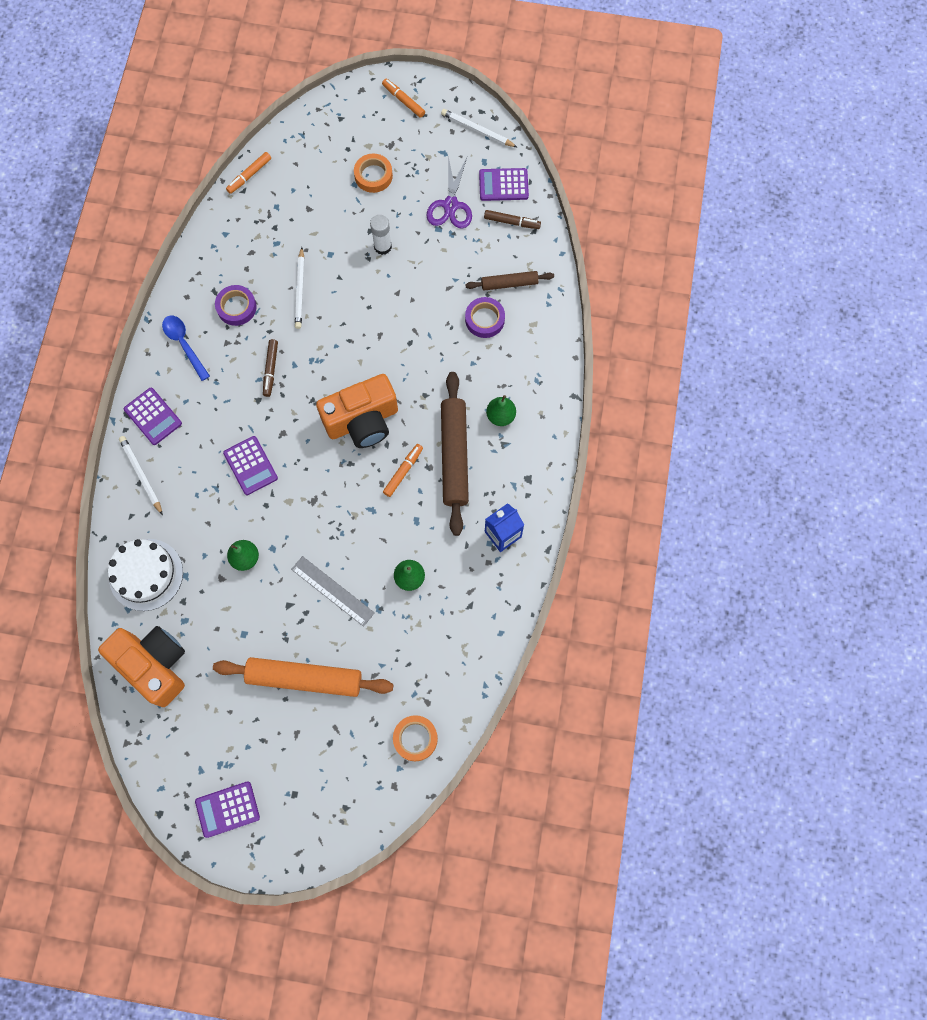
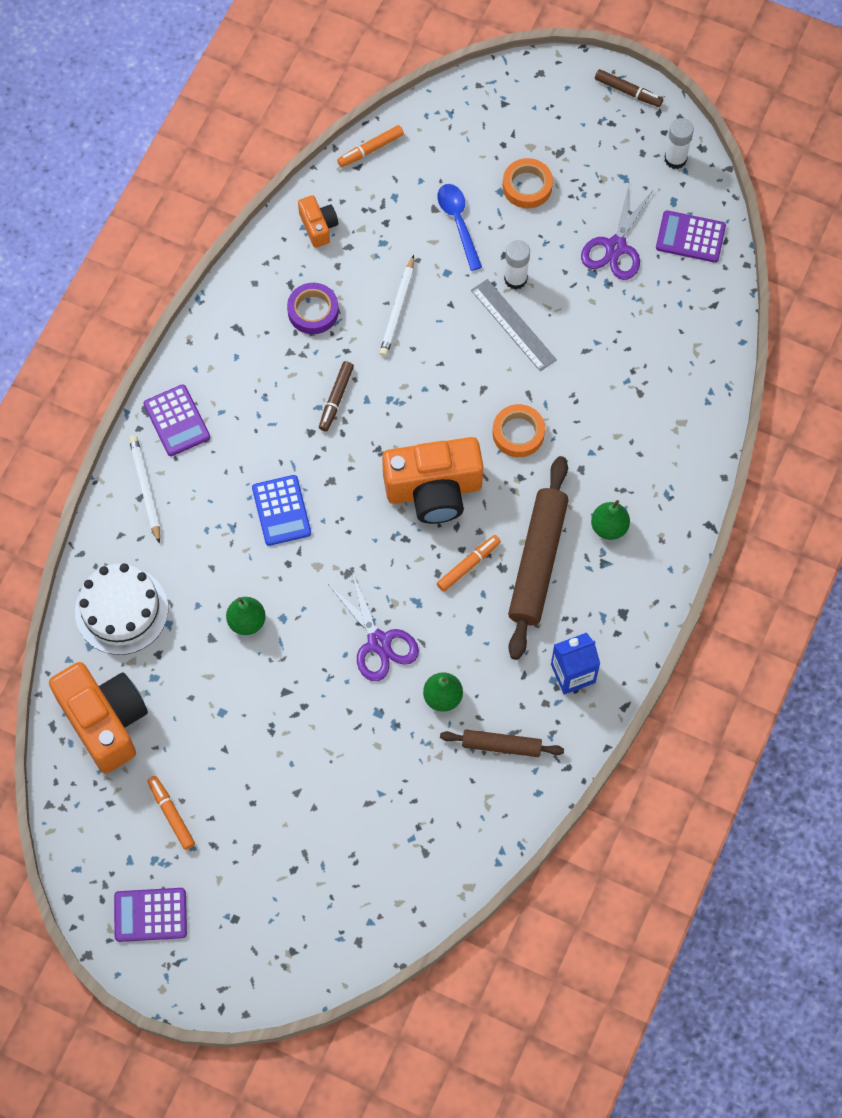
camera: 15 degrees right, 5 degrees down
(184, 344) = (237, 341): blue spoon -> blue spoon (458, 222)
(224, 242) = (318, 226): none -> orange camera
(250, 466) = (281, 511): purple calculator -> blue calculator
(304, 678) = (282, 785): orange rolling pin -> none
(332, 591) = (343, 688): grey ruler -> grey ruler (513, 325)
(350, 548) = (378, 642): none -> purple scissors
(403, 101) = (590, 99): orange marker -> orange marker (171, 814)
(415, 738) = (399, 892): orange tape -> orange tape (518, 433)
(477, 130) = (675, 159): white pencil -> white glue stick
(484, 319) = (621, 401): purple tape -> none
(509, 283) = (664, 364): brown rolling pin -> brown rolling pin (501, 745)
(512, 222) = (688, 287): brown marker -> brown marker (628, 92)

